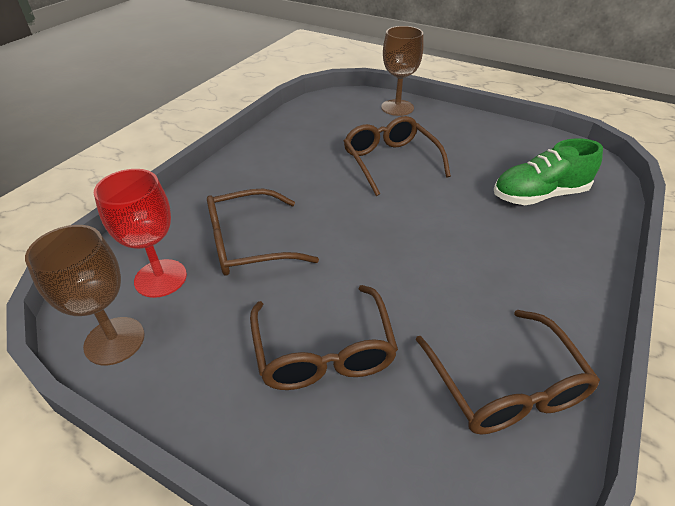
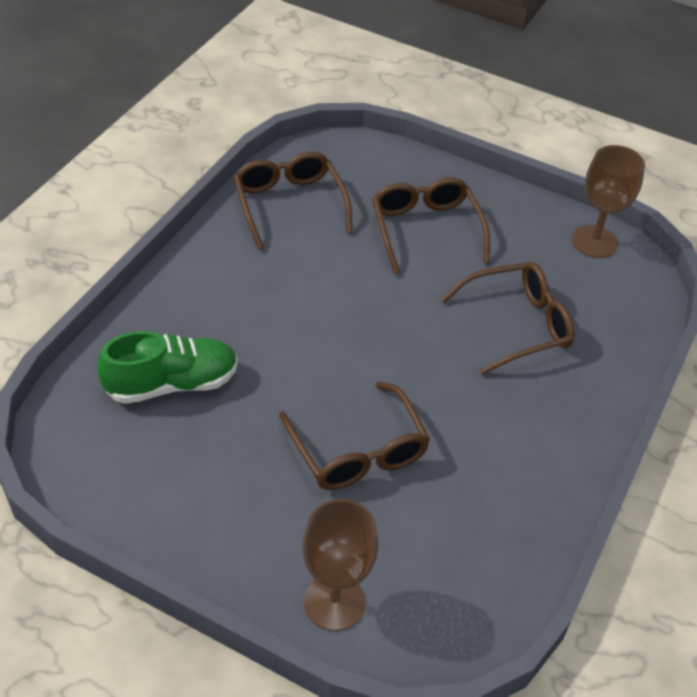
camera: 175 degrees right, 5 degrees up
(160, 278) = (587, 291): red goblet -> none

